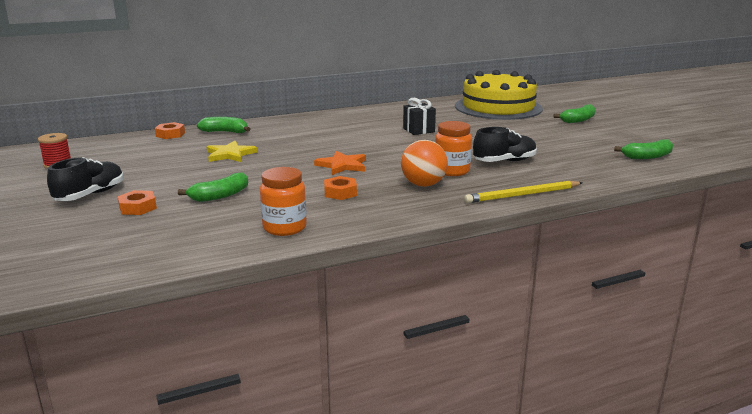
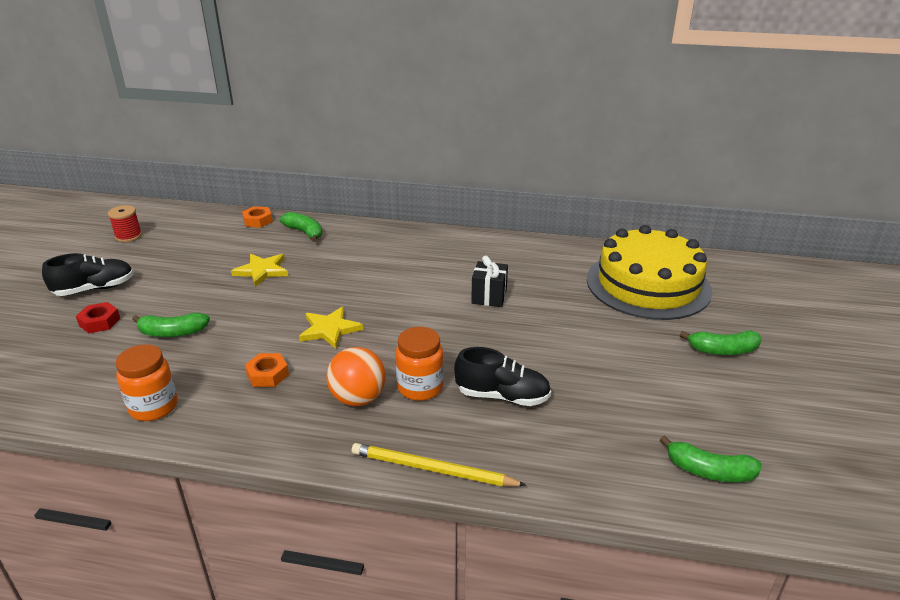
camera: 35 degrees right, 10 degrees up
(138, 207) = (99, 322): orange nut -> red nut
(342, 165) = (330, 329): orange star -> yellow star

